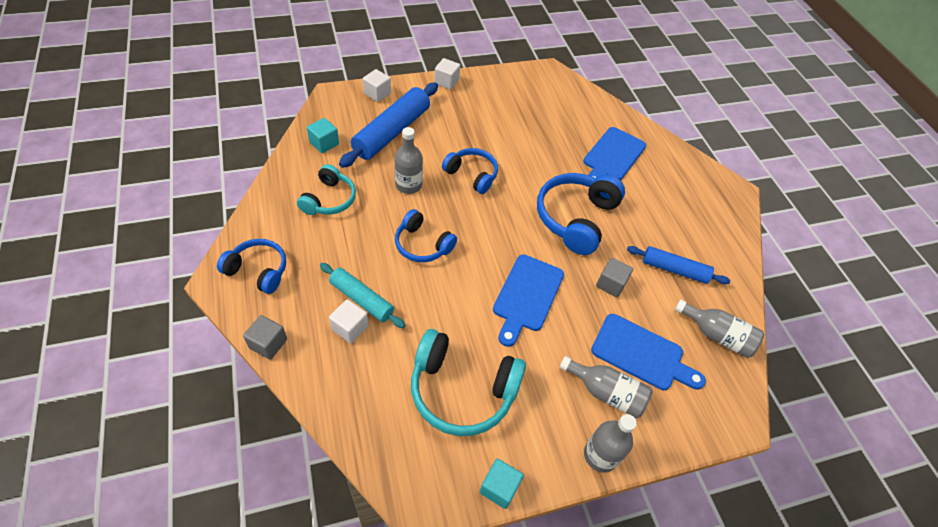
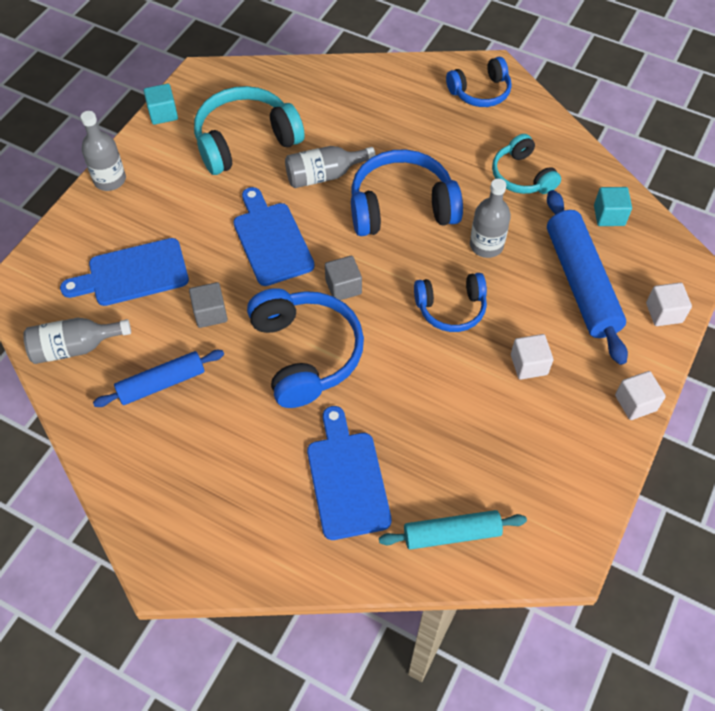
camera: 140 degrees right, 5 degrees up
(268, 343) = (403, 65): grey cube -> grey cube (343, 287)
(350, 328) = (368, 113): white cube -> white cube (529, 364)
(361, 299) = (387, 134): turquoise rolling pin -> turquoise rolling pin (451, 533)
(422, 245) = (401, 207): blue headphones -> blue headphones, size x1.62
(606, 392) = (139, 221): grey bottle -> grey bottle (324, 175)

